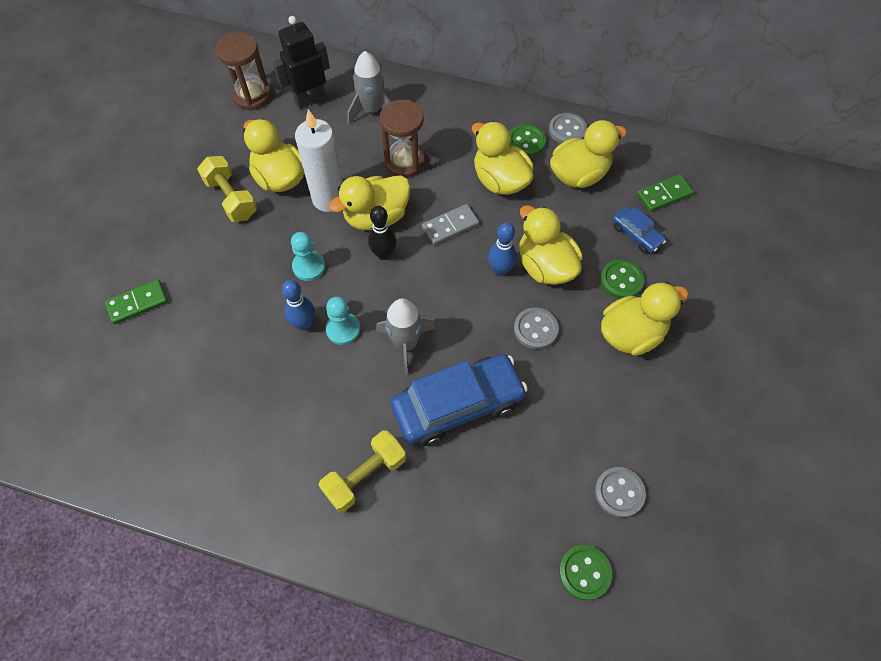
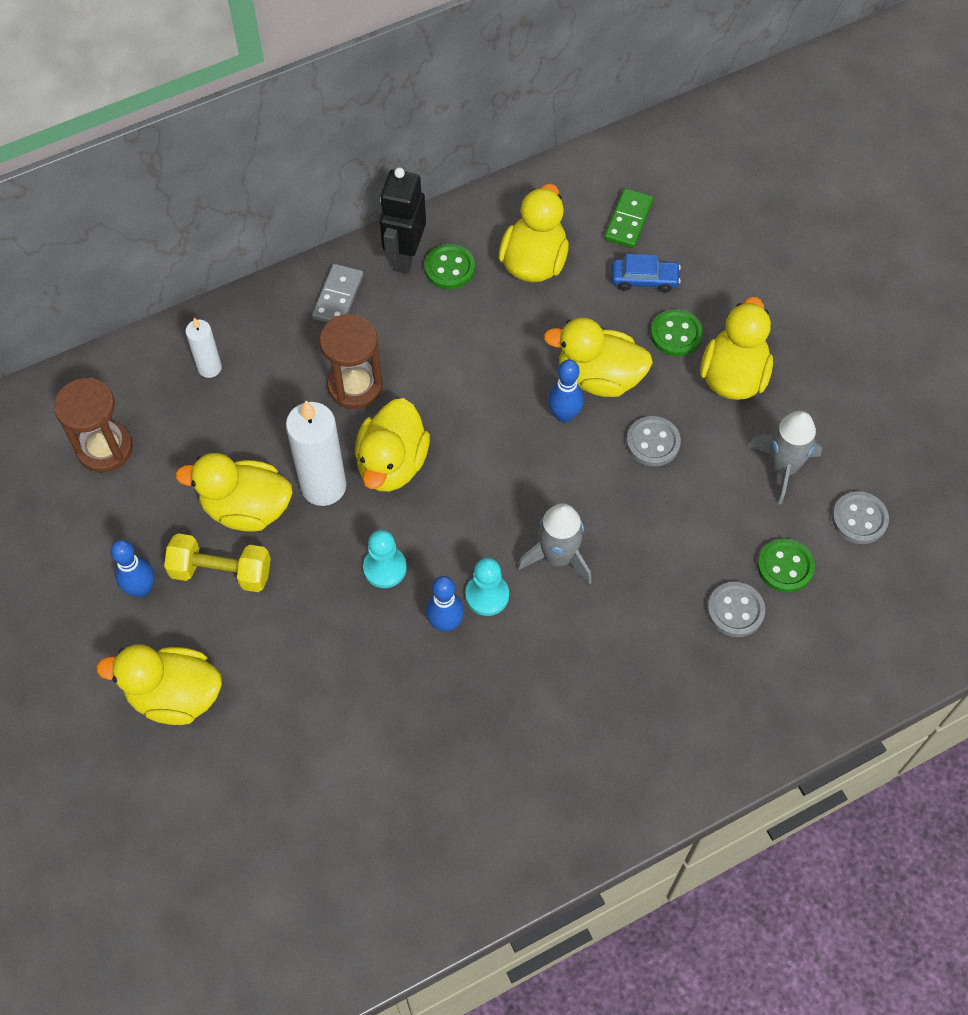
camera: 45 degrees left, 0 degrees up
(137, 303) = (257, 755): green domino -> none
(188, 174) = (141, 588): none -> blue bowling pin
(310, 100) = (175, 401): black robot -> black robot (405, 256)
(344, 97) = (209, 367): none -> white candle
(365, 476) = (654, 698): yellow dumbbell -> none
(372, 110) = (256, 359): grey rocket -> grey rocket (782, 468)
(383, 254) = (441, 493): black bowling pin -> none
(450, 226) = (472, 412): grey domino -> grey domino (338, 297)
(458, 405) = (661, 567): blue car -> none
(500, 180) = (468, 328): yellow duck -> yellow duck (175, 696)
(567, 130) = (475, 224): grey button -> grey button (735, 610)
(584, 572) = (898, 605): green button -> green button (785, 566)

